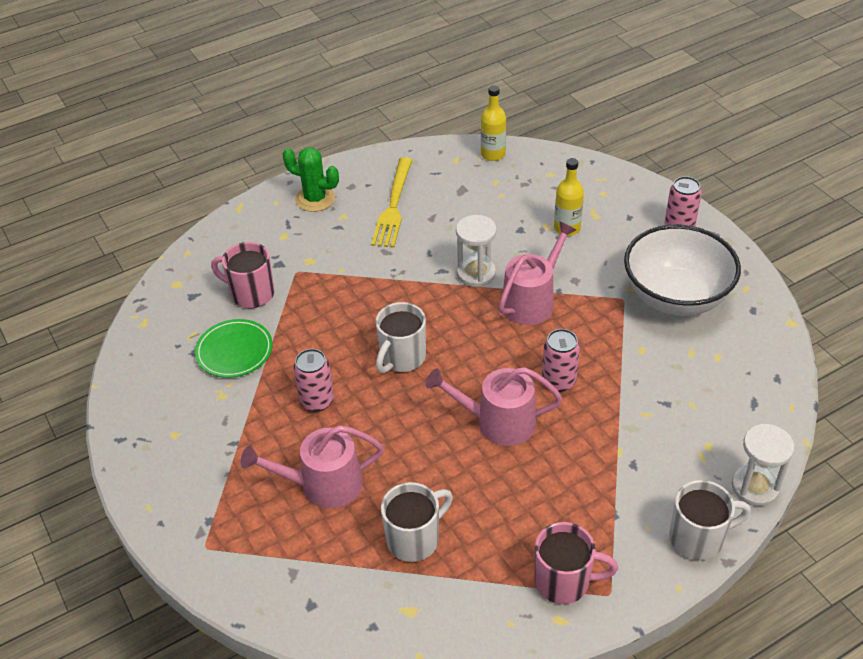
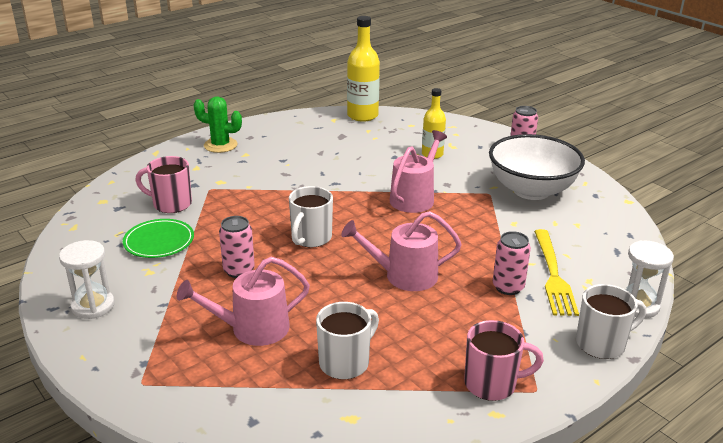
camera: 10 degrees left, 15 degrees down
(393, 206) = (287, 147): yellow fork -> yellow fork (553, 275)
(476, 273) = (364, 183): white hourglass -> white hourglass (93, 306)
(493, 154) = (362, 115): yellow bottle -> yellow bottle, size x1.57
(558, 381) = (450, 246): pink can -> pink can (508, 287)

